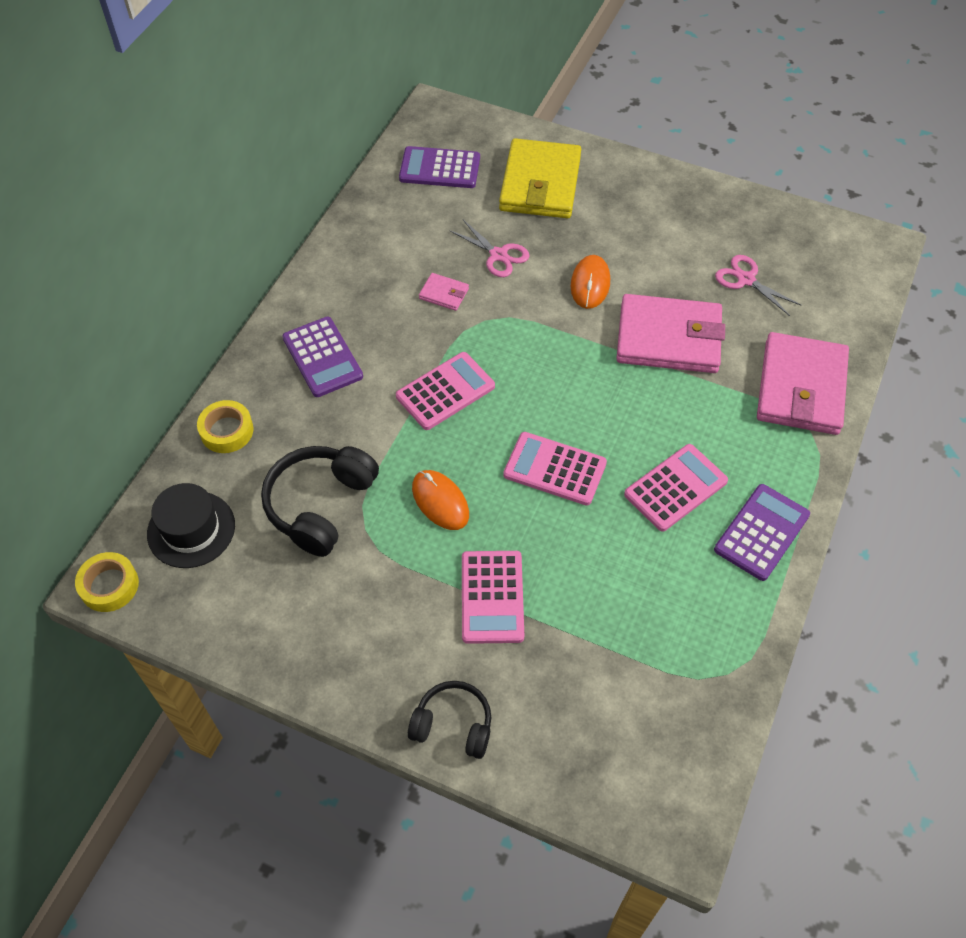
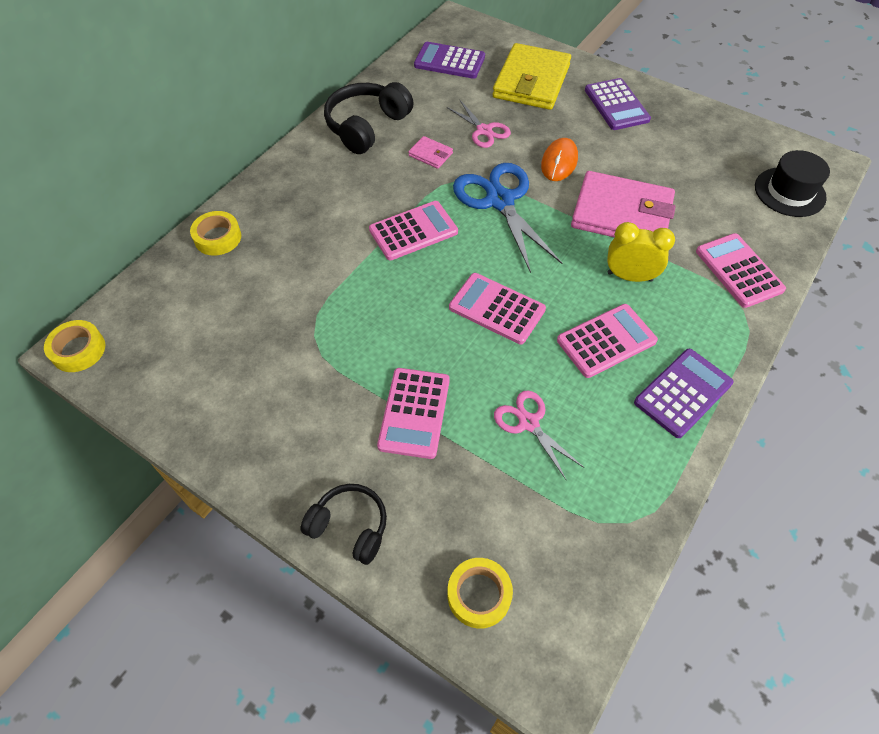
camera: 10 degrees right, 0 degrees up
(191, 529) = (163, 313): black hat -> black hat (789, 192)
(320, 505) = (280, 309): black headphones -> black headphones (367, 126)
(322, 357) = (315, 191): purple calculator -> purple calculator (616, 105)
(440, 501) = (387, 321): orange mouse -> none
(533, 341) = (500, 201): none -> blue scissors
(595, 769) = (479, 595): none -> yellow tape
(688, 411) = (629, 276): none -> yellow clock
(746, 280) = (700, 175): pink scissors -> pink scissors (528, 423)
(801, 388) = (739, 270): pink wallet -> pink calculator

